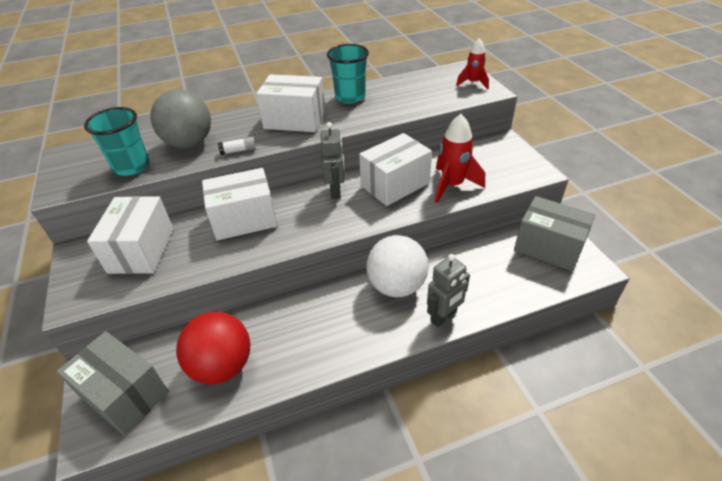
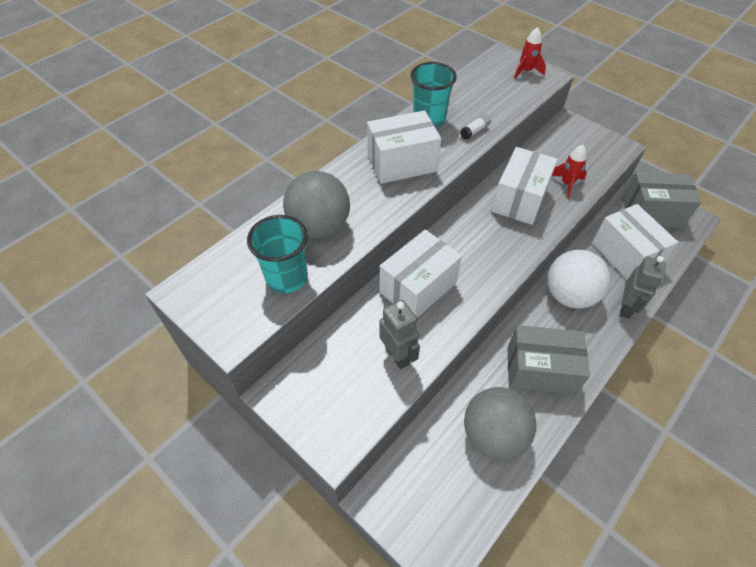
camera: 30 degrees left, 10 degrees up
(124, 394) = (432, 505): grey box -> grey box (540, 371)
(141, 250) = (348, 362): white box -> white box (625, 254)
(222, 366) = (493, 435): red ball -> grey ball
(238, 151) = (382, 218): white glue stick -> white glue stick (475, 131)
(336, 191) = (474, 225): grey robot -> grey robot (397, 355)
(452, 185) = (567, 184): red rocket -> red rocket, size x0.64

